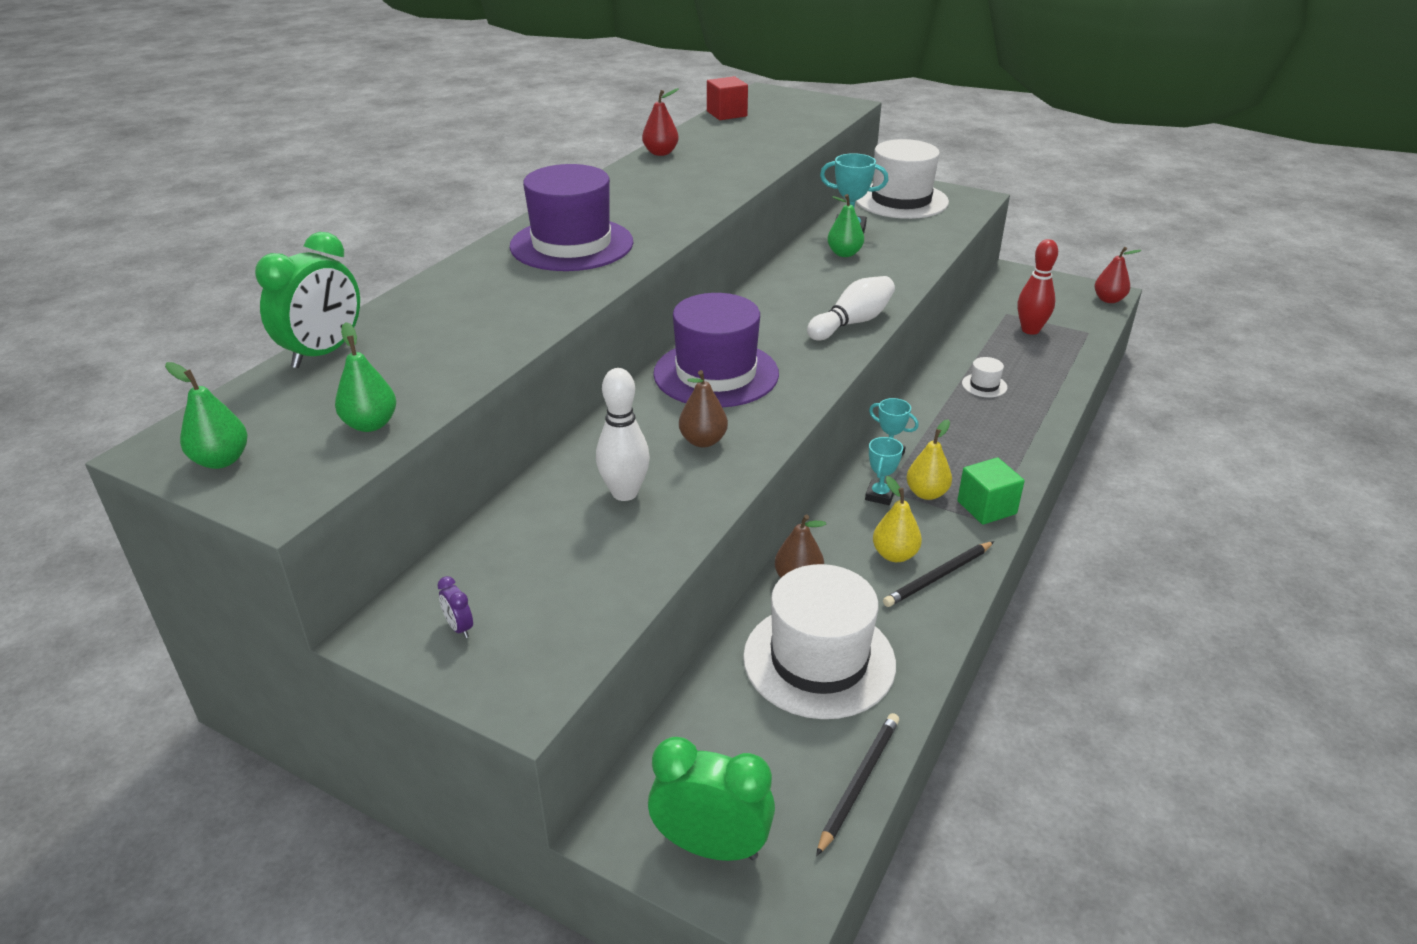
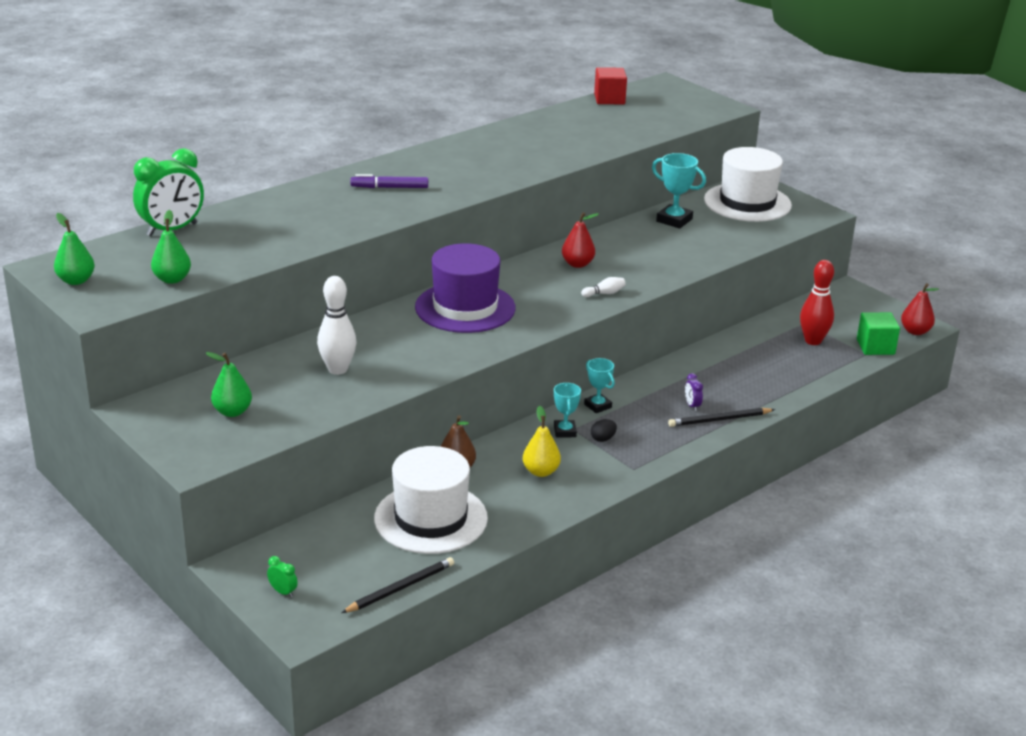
camera: 20 degrees right, 5 degrees down
(459, 627) = (181, 418): purple clock -> purple clock (692, 406)
(572, 244) = (389, 187): purple hat -> purple marker
(660, 153) = (521, 125): red pear -> red pear (577, 264)
(703, 441) = (417, 350): brown pear -> none
(711, 846) = (283, 592): green clock -> green clock, size x0.41
(844, 254) = (651, 238): green pear -> green pear (232, 412)
(852, 323) = (604, 293): white bowling pin -> white bowling pin, size x0.48
(879, 495) = (565, 431): turquoise trophy -> turquoise trophy turned 45 degrees counterclockwise
(926, 493) = (603, 439): yellow pear -> black egg
(938, 576) = (561, 493): black pencil -> black pencil (719, 420)
(984, 385) = (726, 374): white hat -> none
(986, 507) = (641, 459): green cube -> green cube (875, 347)

